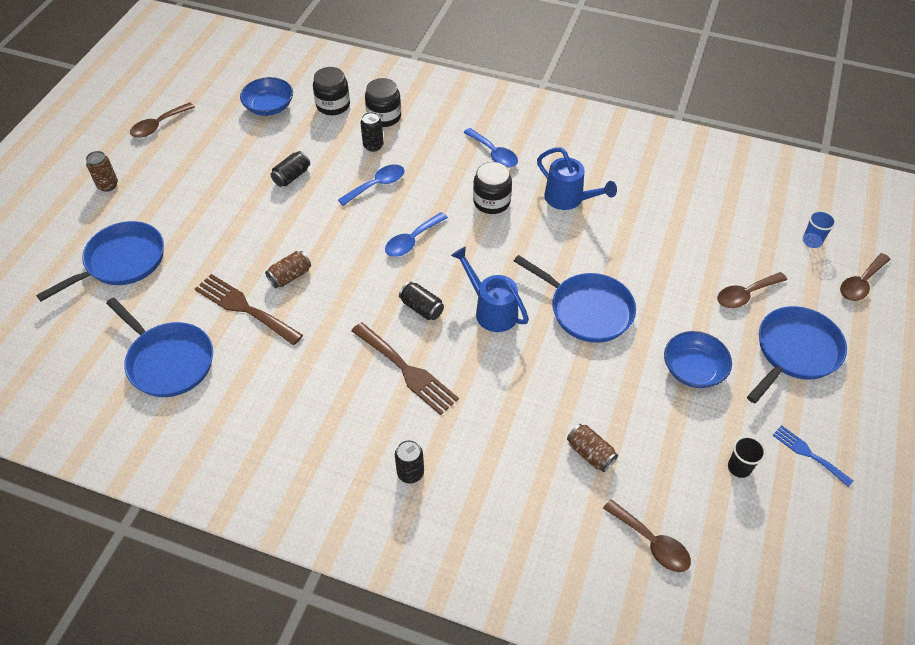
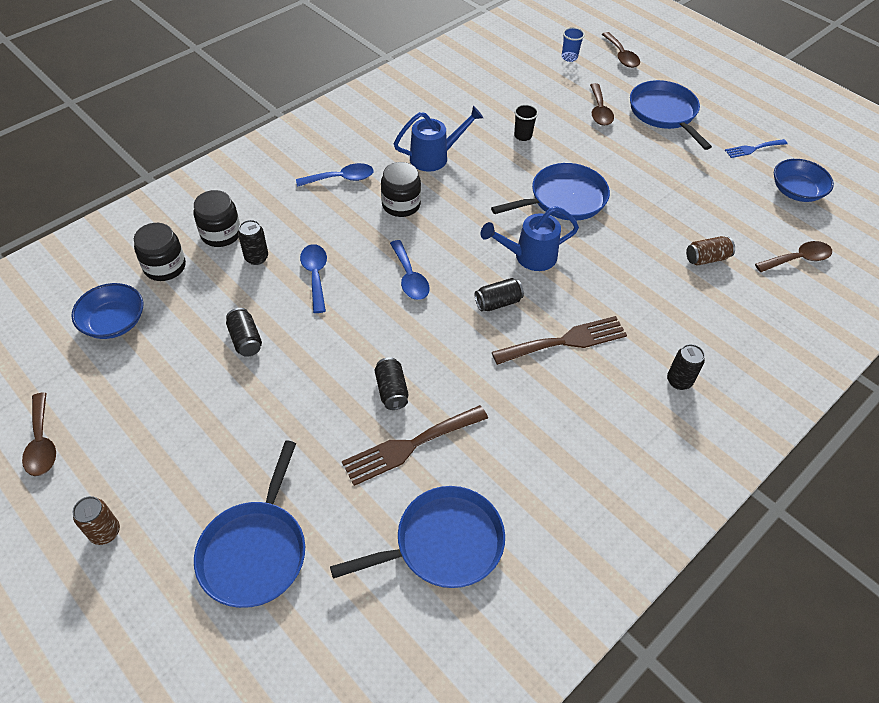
camera: 65 degrees left, 0 degrees up
(122, 261) = (255, 551): blue pan -> blue pan turned 150 degrees counterclockwise
(290, 276) = (391, 390): brown can -> black can
(693, 369) = (654, 168): blue bowl -> blue bowl (796, 191)
(739, 467) = (751, 186): black cup -> black cup (523, 136)

